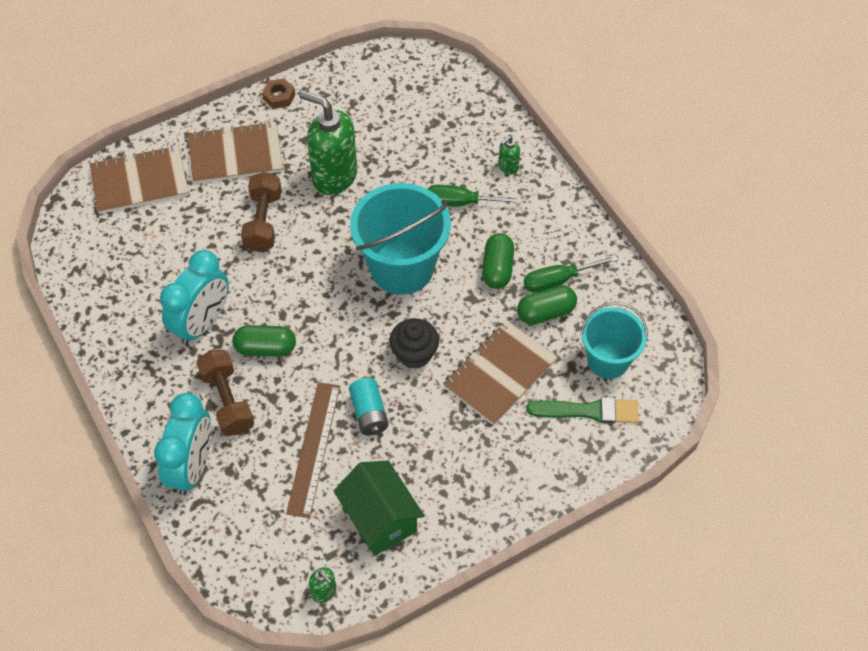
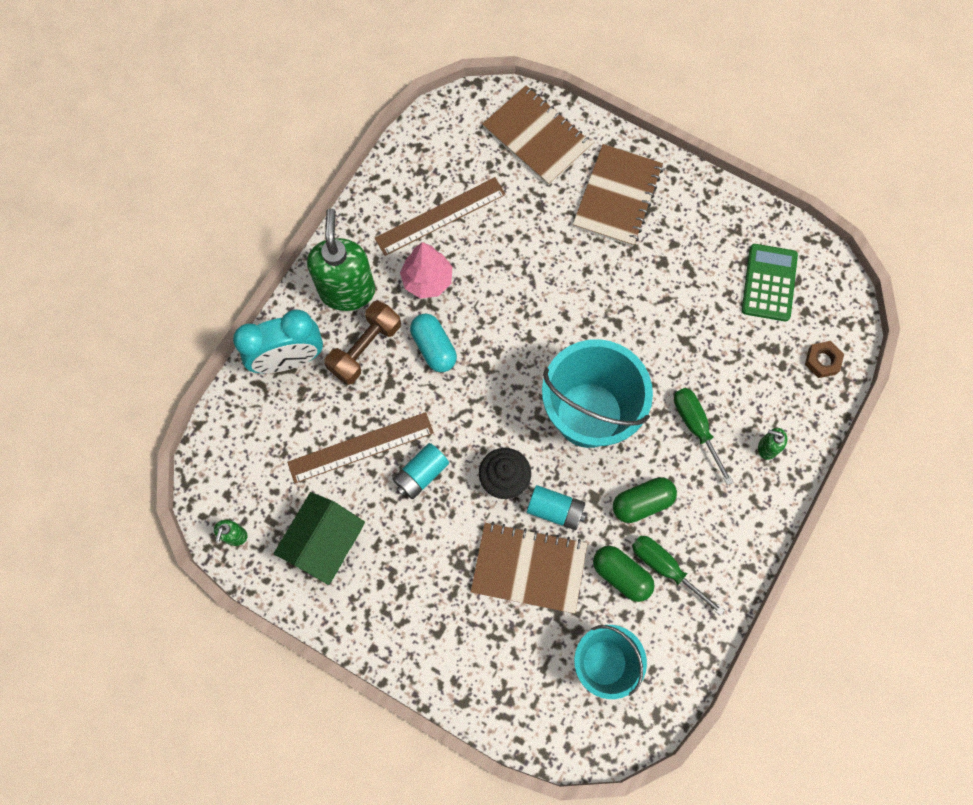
camera: 60 degrees right, 15 degrees up
(153, 285) = (440, 216): none -> brown ruler
(202, 323) = (427, 280): turquoise clock -> pink tree
(235, 155) = (617, 197): brown notebook -> brown notebook turned 60 degrees clockwise
(263, 221) = (561, 264): brown dumbbell -> none
(265, 348) = (434, 347): green capsule -> turquoise capsule
(279, 96) = (707, 192): brown nut -> brown nut (822, 361)
(334, 176) = (650, 295): green soap dispenser -> green soap dispenser (347, 290)
(381, 98) = (769, 283): none -> green calculator
(464, 331) = (555, 510): none -> turquoise battery
(588, 411) = (537, 673): green brush -> none

